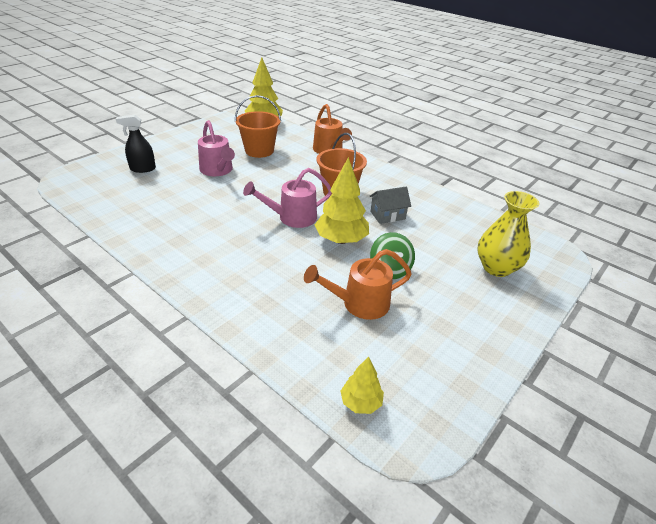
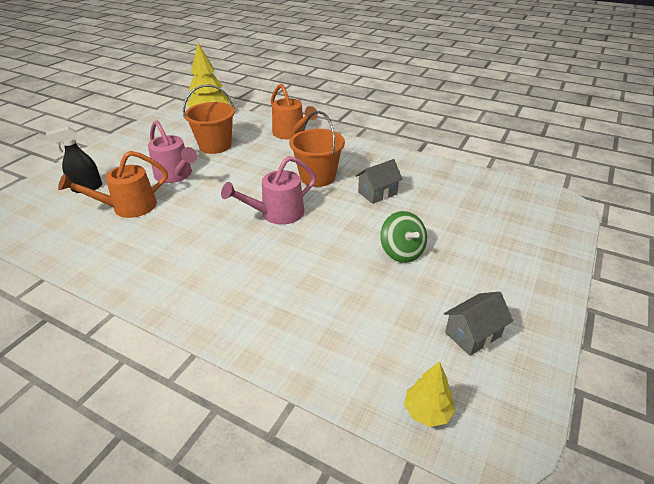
camera: 10 degrees left, 0 degrees up
(341, 240) = (338, 229): yellow tree -> none
(359, 304) = (384, 297): orange watering can -> orange watering can (128, 207)
(426, 350) = (473, 334): none -> grey house
(496, 268) = (507, 229): yellow vase -> none

